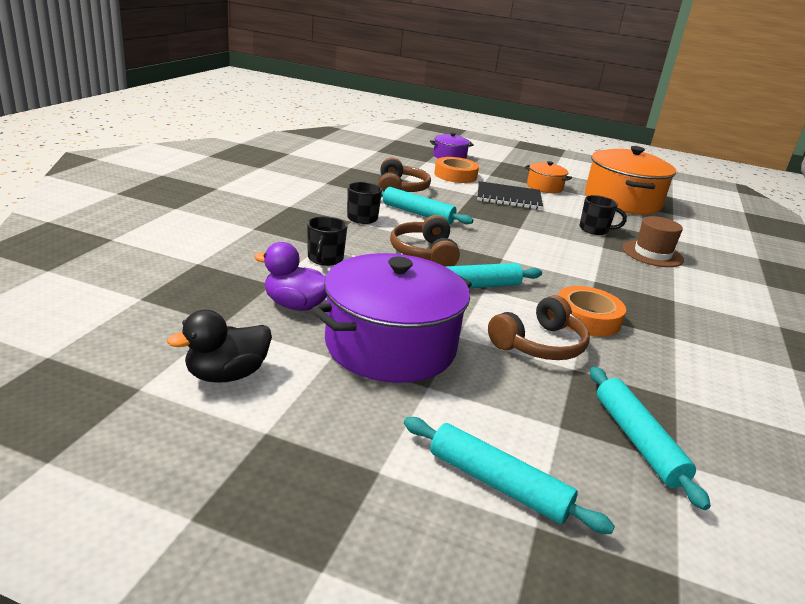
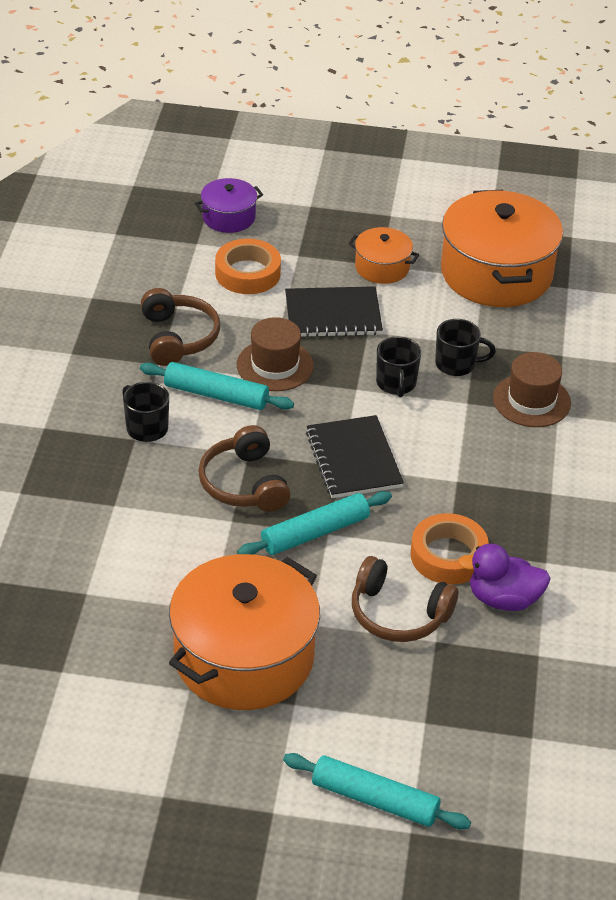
camera: 10 degrees left, 15 degrees up
(227, 375) = (99, 739): black duck -> none
(296, 305) = (126, 622): purple duck -> purple duck (503, 599)
(325, 259) = (129, 530): black mug -> black mug (396, 384)
(390, 345) = (244, 657): purple pot -> orange pot
(463, 209) = (275, 365): none -> brown hat
(513, 257) = (353, 459): none -> black notebook
(539, 344) = (398, 614): brown headphones -> brown headphones turned 75 degrees clockwise
(637, 441) = (497, 721): turquoise rolling pin -> none

